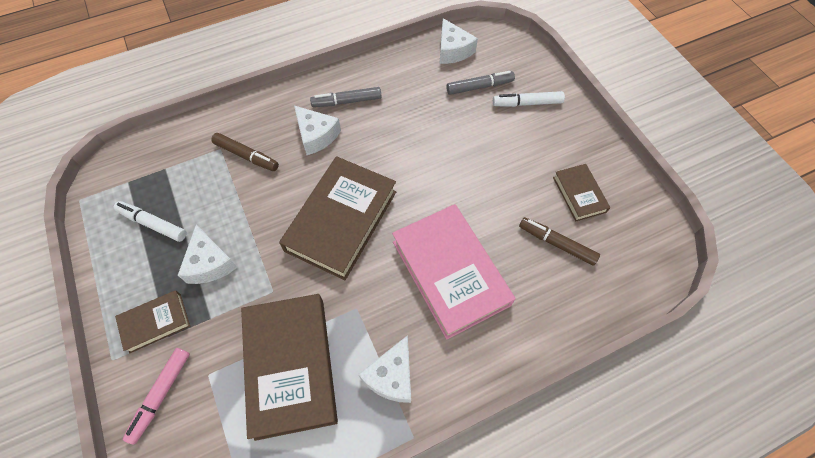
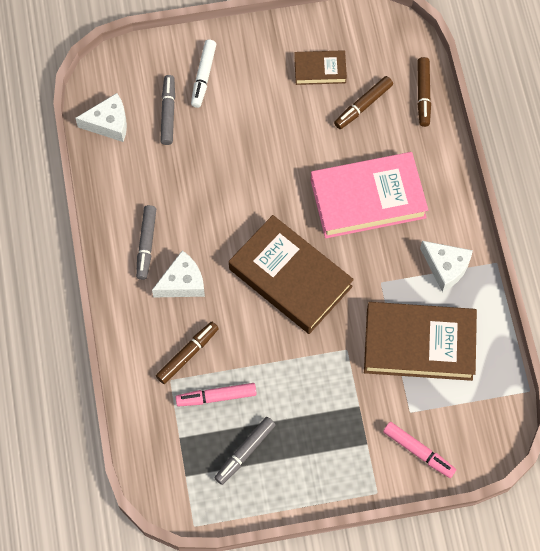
camera: 75 degrees left, 5 degrees up
(153, 224) = (245, 452): white marker -> grey marker
(155, 323) = (351, 453): brown book -> none
(207, 188) = (216, 397): none -> pink marker
(210, 263) = (303, 401): white cheese -> none
(597, 302) = (423, 94): none -> brown marker

